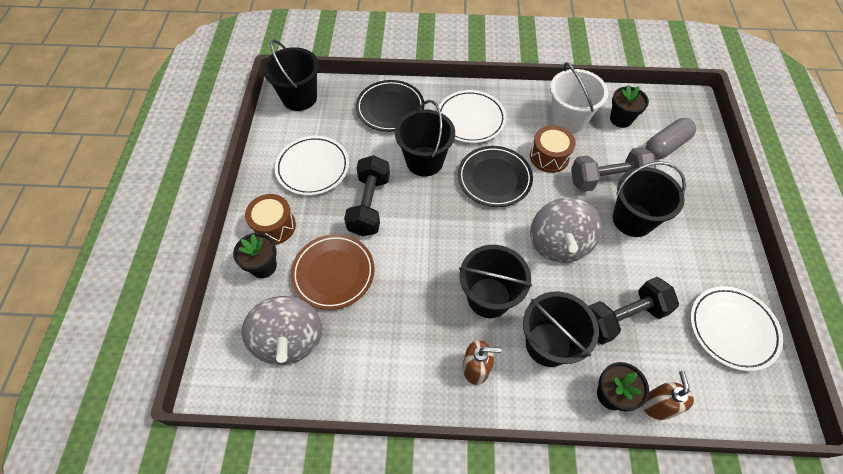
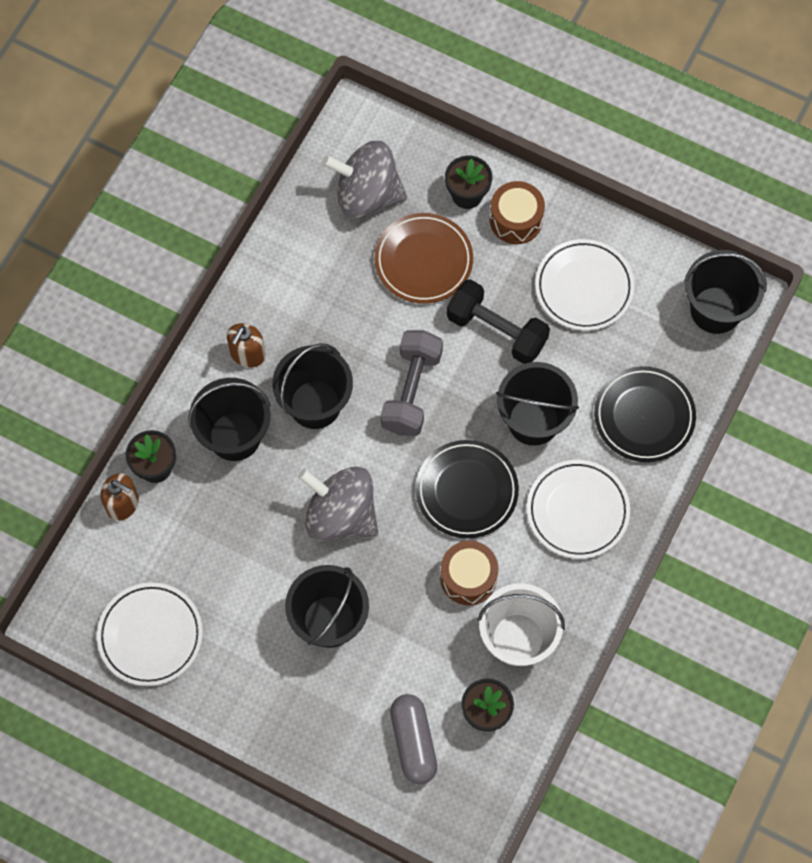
camera: 115 degrees right, 10 degrees up
(607, 179) = (399, 629): grey dumbbell -> grey dumbbell (411, 391)
(622, 317) = (222, 529): black dumbbell -> none

